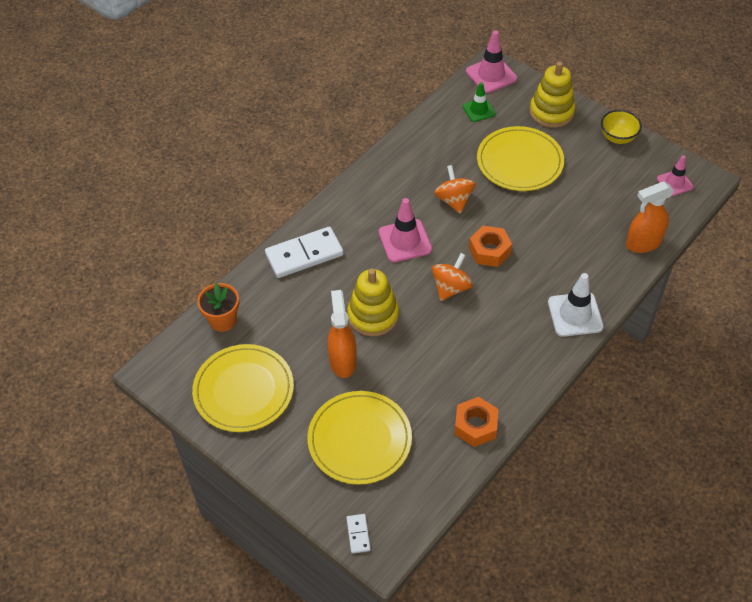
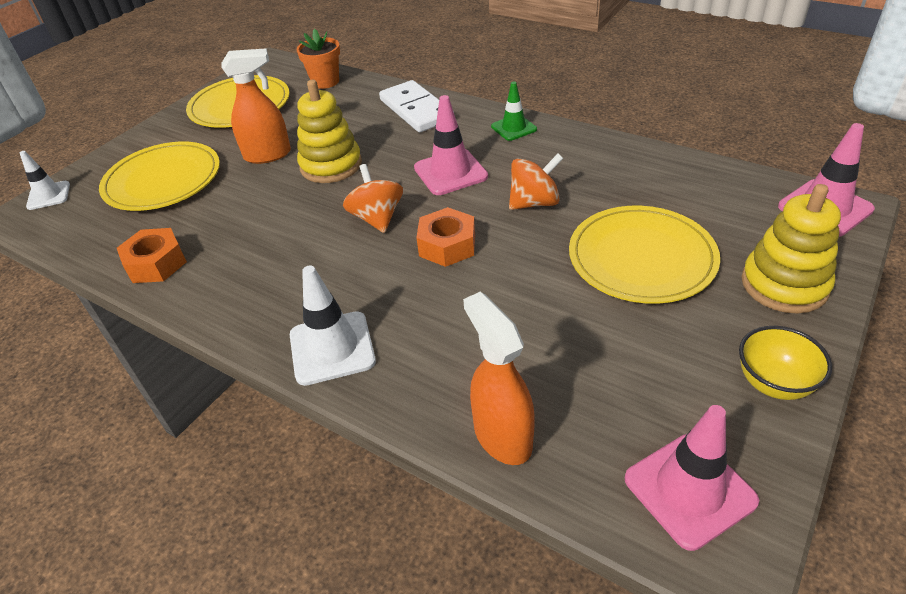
camera: 85 degrees right, 10 degrees down
(358, 534) = (49, 195): white domino -> white traffic cone
(451, 287) = (377, 218): orange spinning top -> orange spinning top turned 135 degrees counterclockwise
(478, 110) = (733, 204): green traffic cone -> green traffic cone (514, 128)
(674, 183) = (689, 490): pink traffic cone -> pink traffic cone, size x1.56

